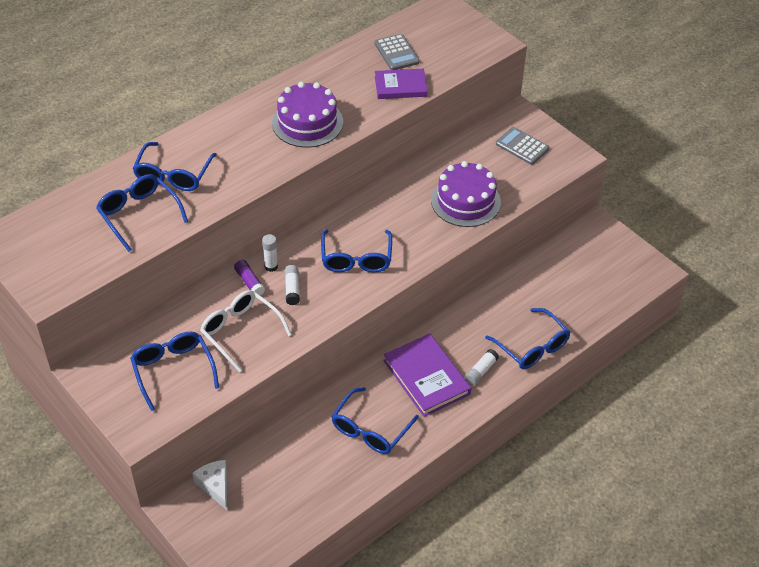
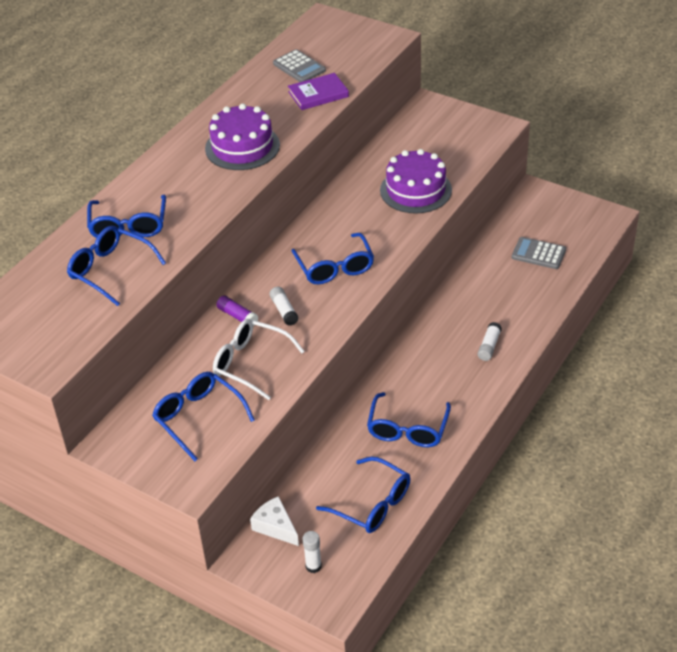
camera: 15 degrees left, 5 degrees down
(271, 266) = (252, 296): white glue stick -> white glue stick (313, 566)
(426, 377) = (439, 367): purple book -> none
(522, 146) = (445, 130): grey calculator -> grey calculator (538, 254)
(532, 347) = (527, 312): blue glasses -> blue glasses (372, 504)

